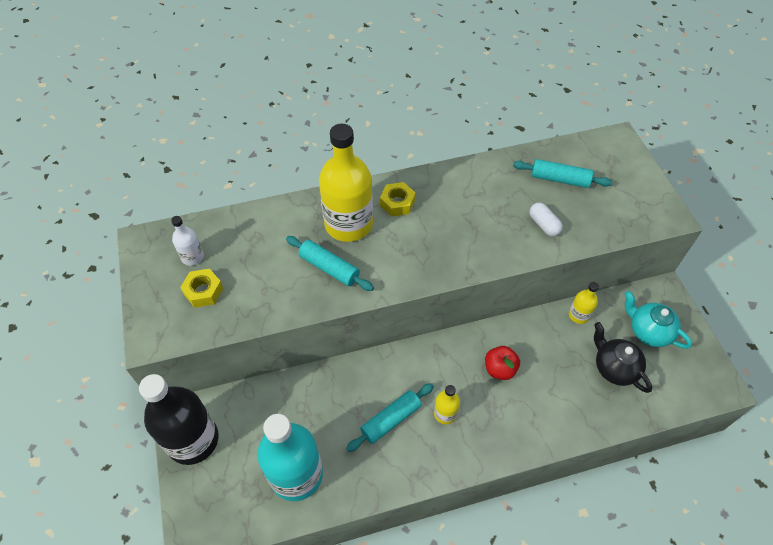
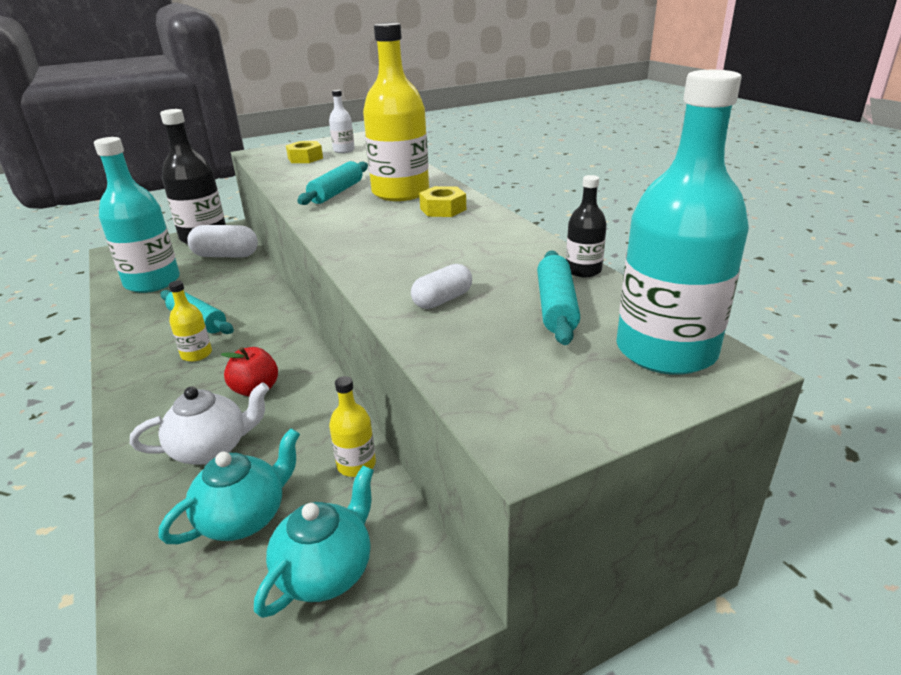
camera: 80 degrees right, 25 degrees down
(256, 411) = (226, 255): none -> white capsule
(518, 157) = (583, 270): none -> black bottle
(557, 390) = (211, 448): none -> white teapot
(606, 153) = (666, 350): none -> turquoise bottle
(614, 367) = (244, 517): black teapot -> turquoise teapot

